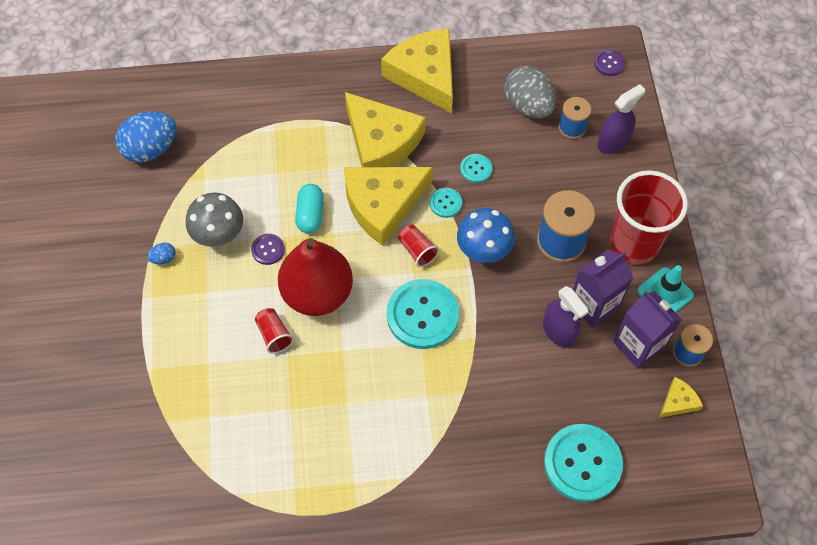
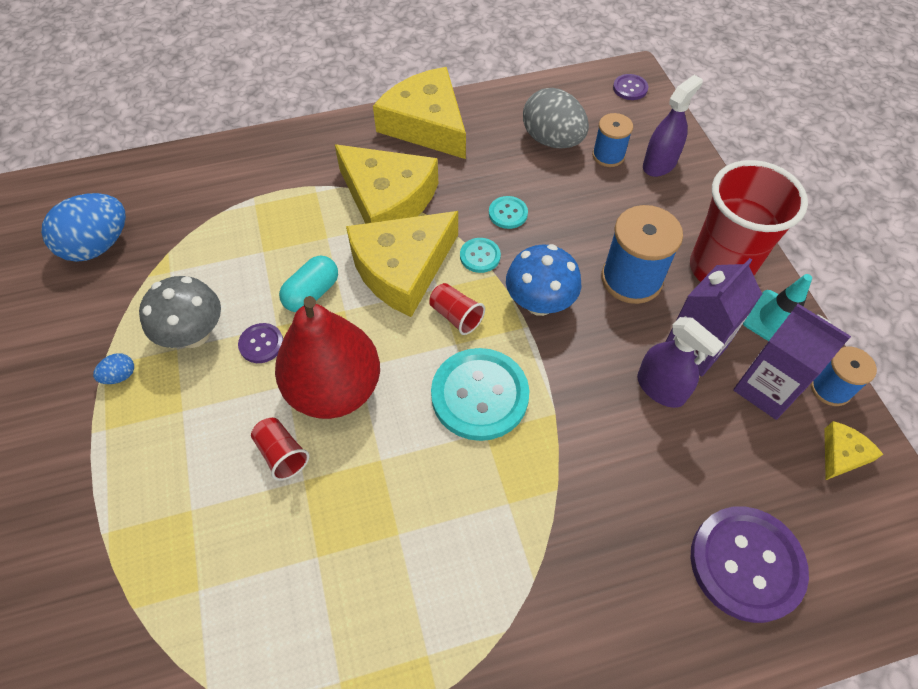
camera: 10 degrees left, 5 degrees down
(310, 214) = (312, 293): turquoise capsule -> turquoise capsule turned 45 degrees clockwise
(582, 463) = (746, 564): turquoise button -> purple button

